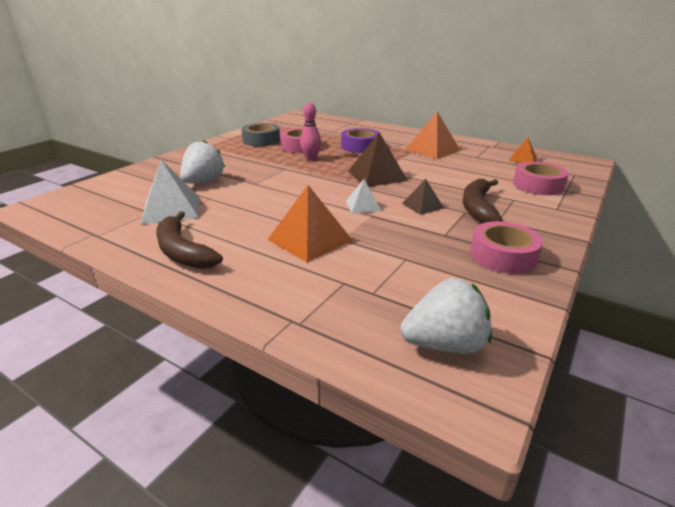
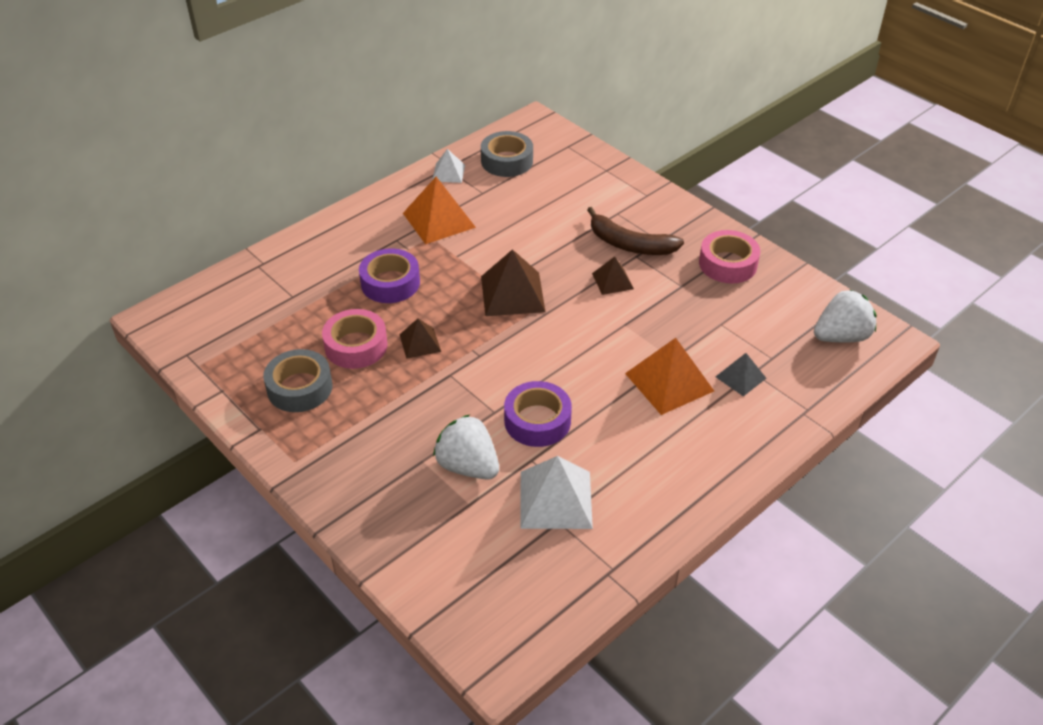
camera: 75 degrees left, 15 degrees up
(182, 251) = (672, 485): brown banana -> none
(249, 196) = (537, 421): none -> purple tape
(311, 159) = (420, 343): pink bowling pin -> brown pyramid
(332, 275) = (740, 377): none -> grey pyramid
(363, 205) = (598, 326): white pyramid -> white pyramid (448, 173)
(445, 344) = (841, 336): white strawberry -> white strawberry turned 60 degrees clockwise
(523, 159) = (507, 161): orange pyramid -> grey tape
(538, 185) = (588, 183): pink tape -> none

